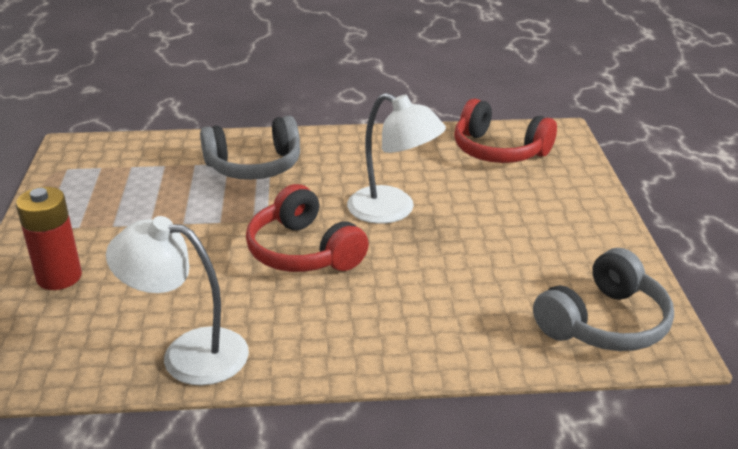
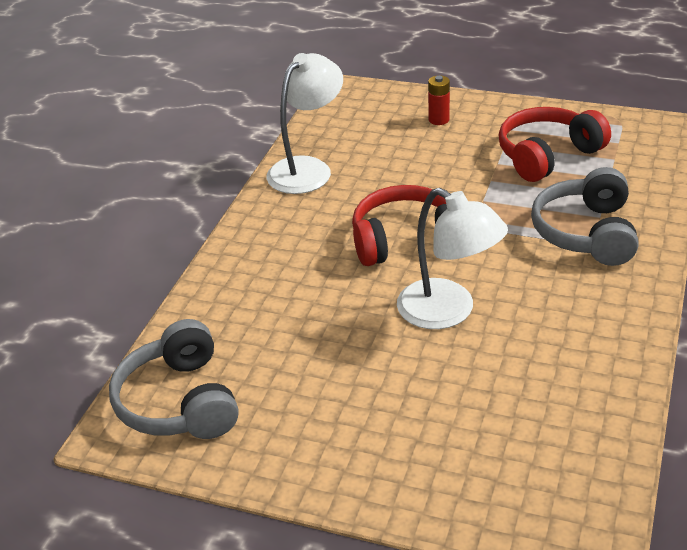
camera: 115 degrees right, 5 degrees up
(59, 277) = (439, 120): red battery -> red battery, size x0.59
(393, 210) = (448, 312): white lamp -> white lamp turned 105 degrees counterclockwise
(499, 150) = (554, 447): red headphones -> red headphones (547, 155)

